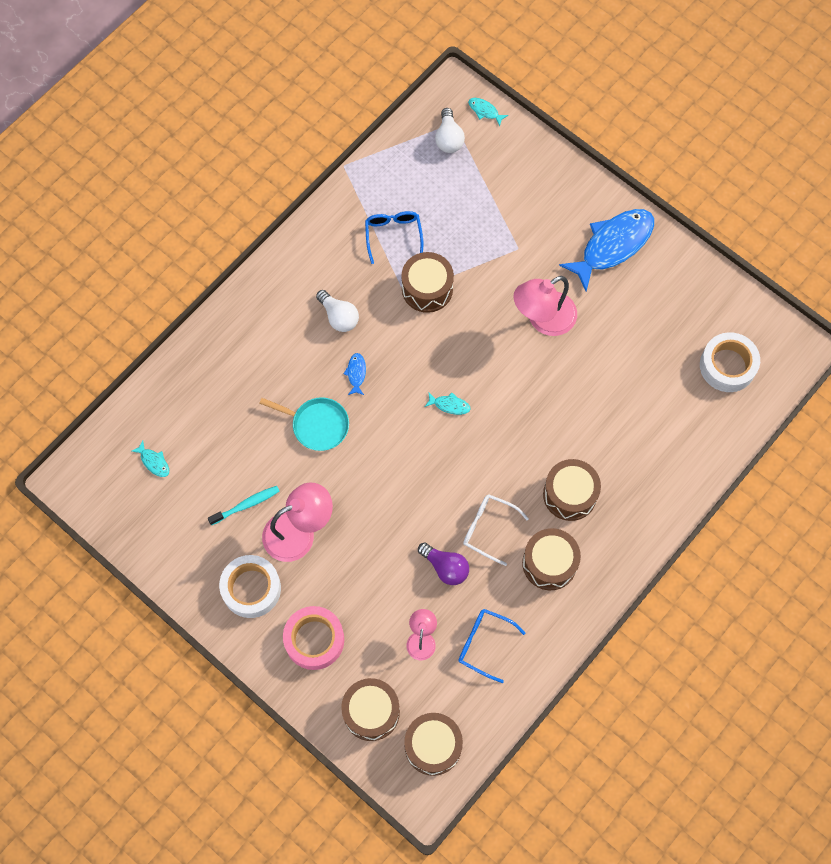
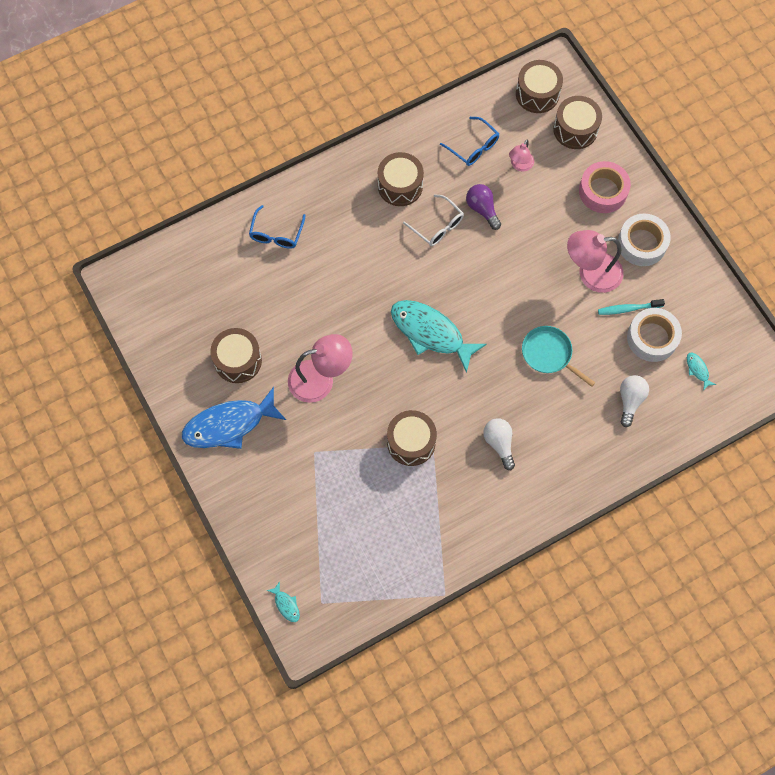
camera: 160 degrees left, 0 degrees up
(356, 373) = (501, 387): blue fish -> none
(393, 235) = (422, 505): blue glasses -> blue glasses (276, 234)
(448, 138) = (333, 587): white light bulb -> white light bulb (630, 401)
(449, 405) = (431, 333): turquoise fish -> turquoise fish, size x2.48
(570, 494) = (362, 230): brown drum -> brown drum (238, 360)
(727, 366) = (184, 287): white tape -> white tape (652, 338)

